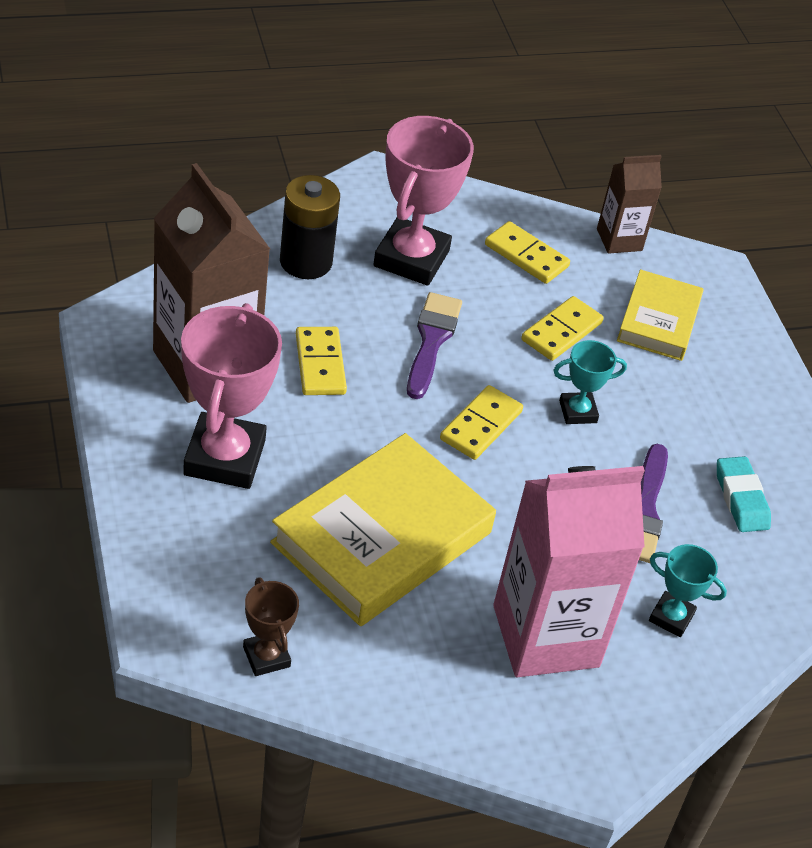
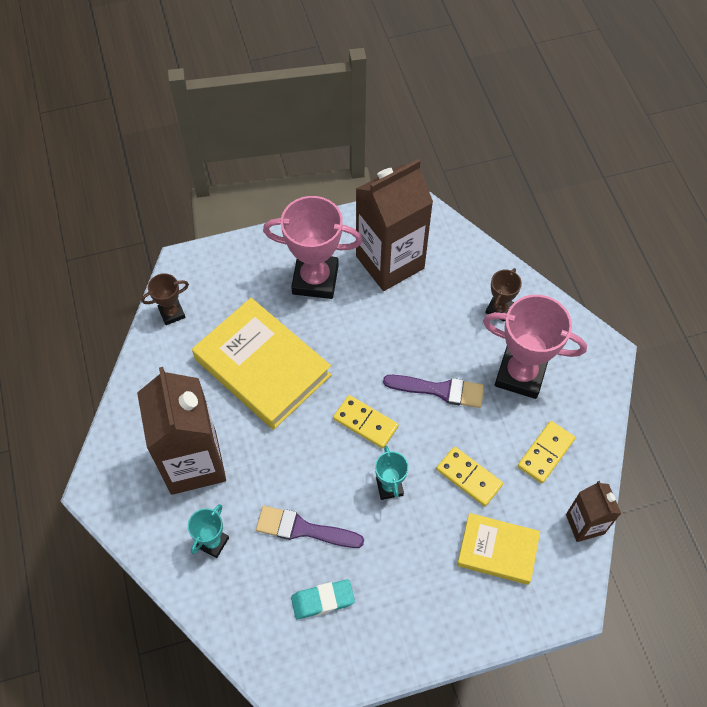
camera: 95 degrees right, 15 degrees up
(306, 262) = (499, 309): black battery -> brown trophy
(320, 364) = (403, 324): yellow domino -> none
(546, 636) = (193, 462): pink carton -> brown carton

